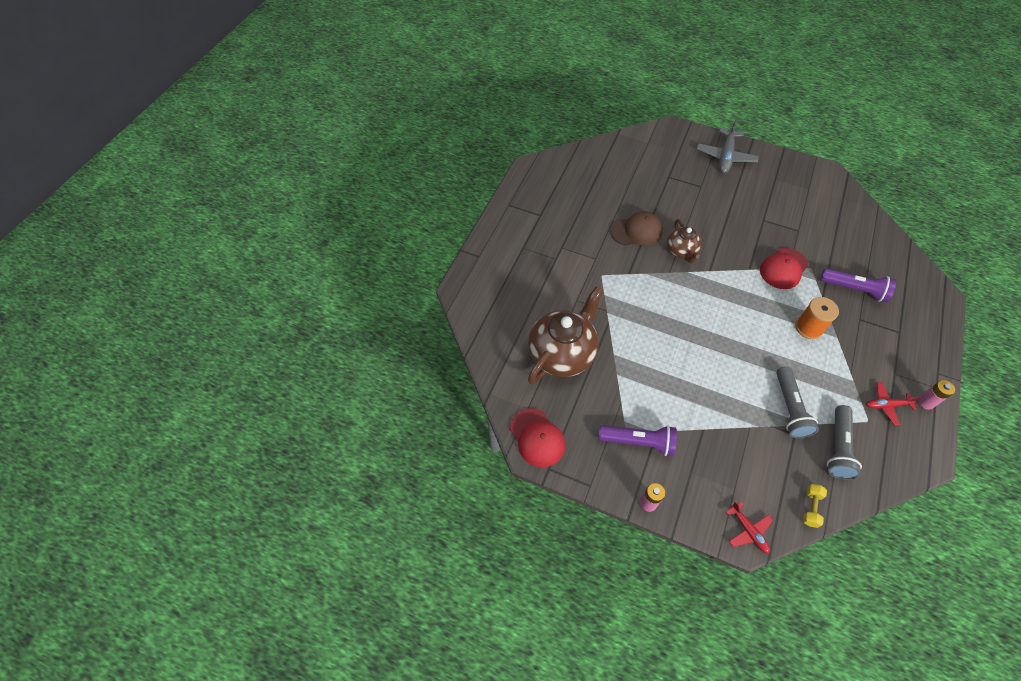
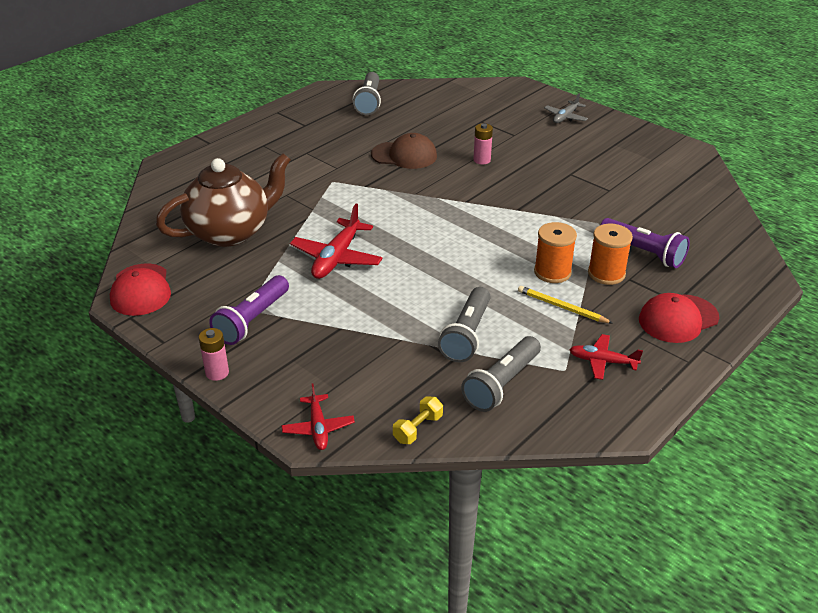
camera: 20 degrees right, 20 degrees down
(572, 175) = (369, 102): none -> grey flashlight
(638, 442) = (252, 320): purple flashlight -> purple flashlight turned 90 degrees clockwise
(657, 358) = (337, 258): none -> red plane
(681, 251) = (444, 180): brown teapot -> none
(725, 156) = (565, 117): grey plane -> grey plane, size x0.61
(783, 268) = (561, 217): red cap -> red cap (678, 319)
(833, 361) = (561, 307): none -> yellow pencil
(843, 318) = (606, 273): none -> orange spool
(925, 402) = (661, 371): pink battery -> pink battery (482, 160)

